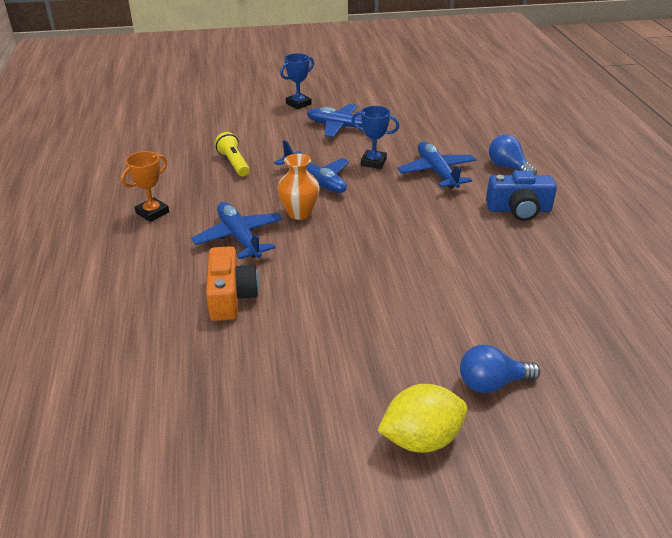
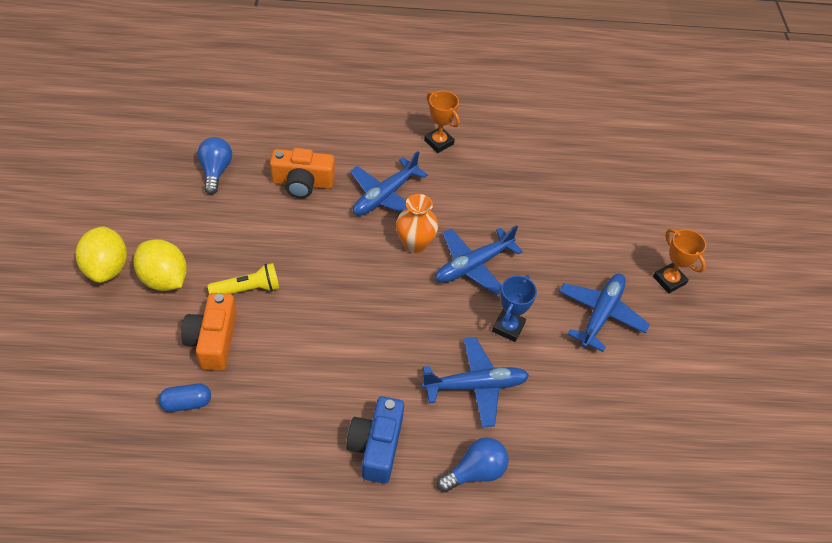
camera: 95 degrees right, 15 degrees up
(234, 163) = (522, 205): yellow flashlight -> yellow flashlight (248, 289)
(239, 237) = (385, 196): blue plane -> blue plane turned 150 degrees clockwise
(298, 104) = (669, 280): blue trophy -> orange trophy
(414, 378) = (164, 279): none -> yellow lemon
(474, 319) = (213, 340): none -> orange camera
(492, 383) = (136, 328): blue light bulb -> blue light bulb (216, 171)
(553, 321) = (186, 403): none -> blue capsule

